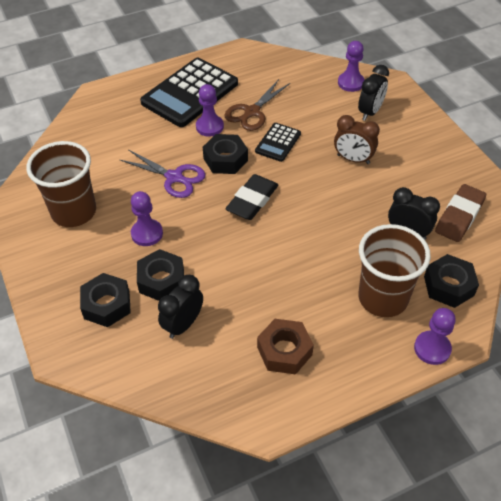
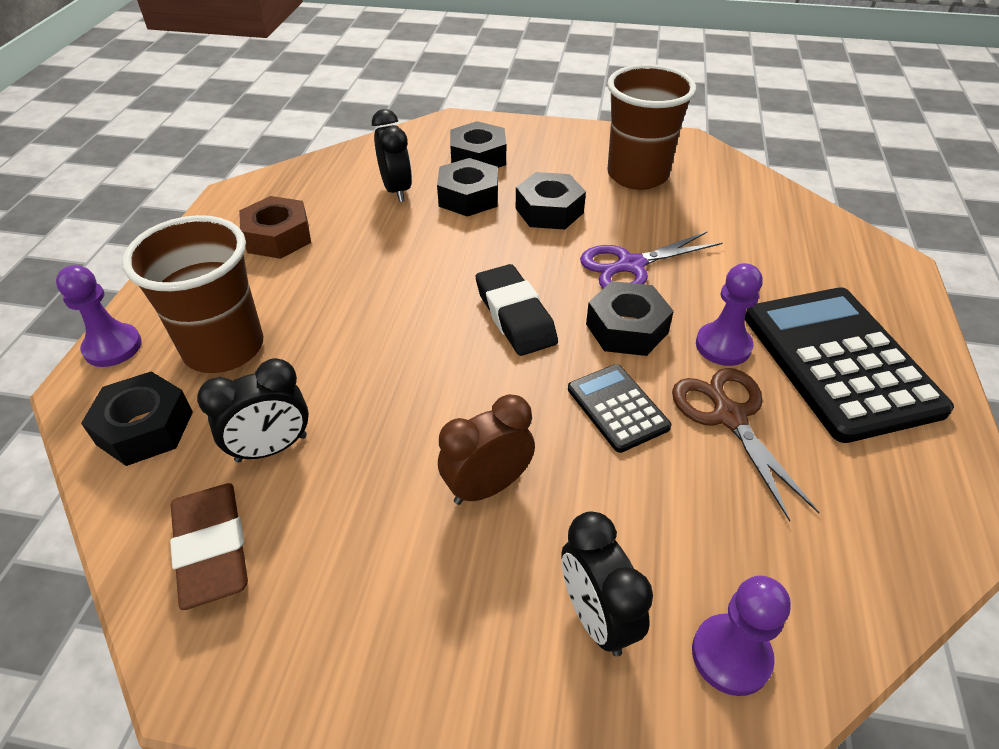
camera: 125 degrees right, 5 degrees down
(147, 233) = (549, 210): purple pawn -> black nut

